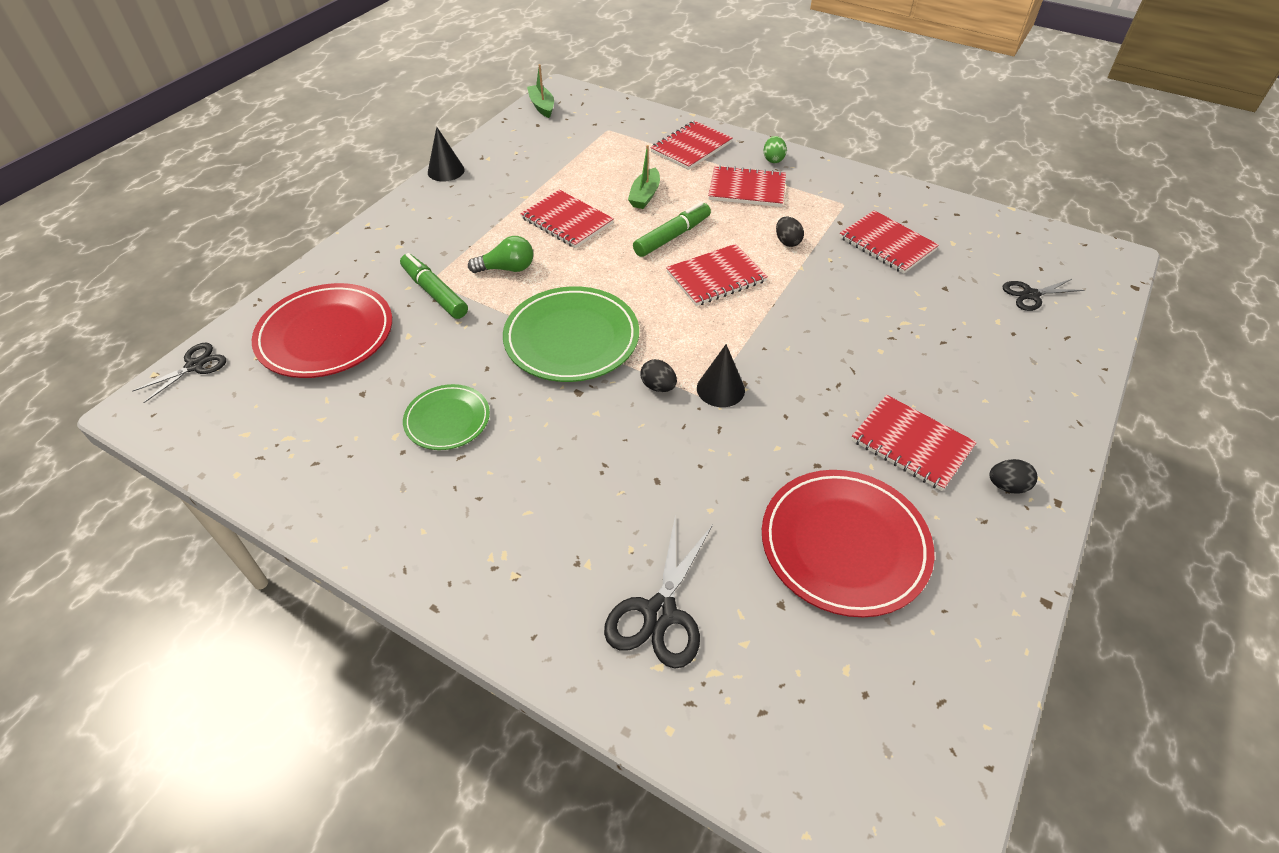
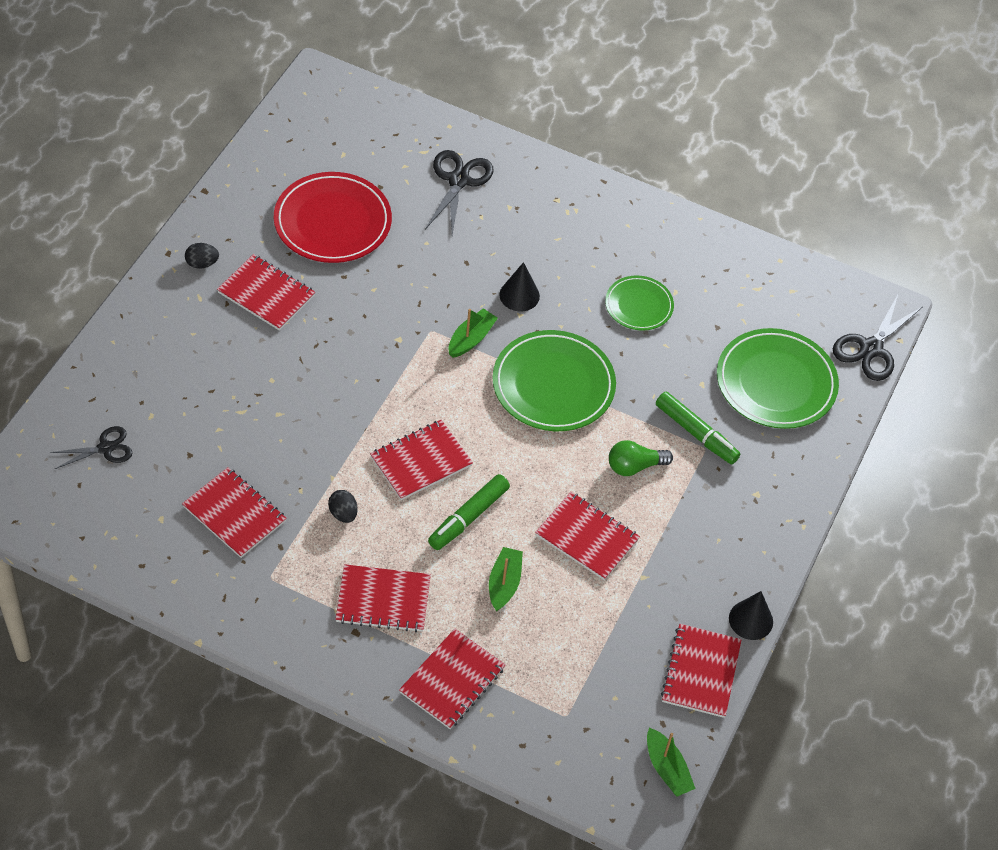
camera: 170 degrees right, 5 degrees up
(195, 366) = (871, 348): black scissors -> black scissors, size x1.55
(326, 335) = (776, 382): red plate -> green plate
(498, 146) = (701, 672): none -> red notebook
(658, 386) = (471, 339): black egg -> green boat
(720, 389) = (418, 338): black cone -> black cone (519, 295)
(773, 159) = (346, 659): green egg -> none

